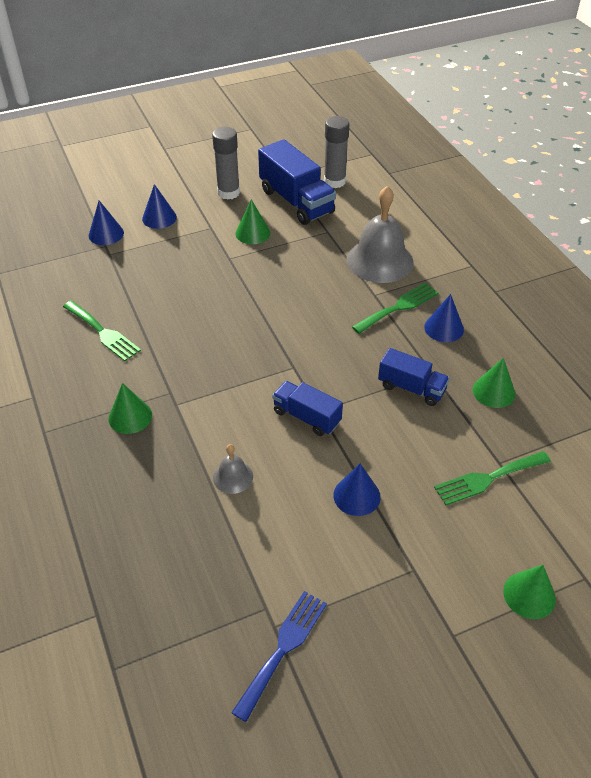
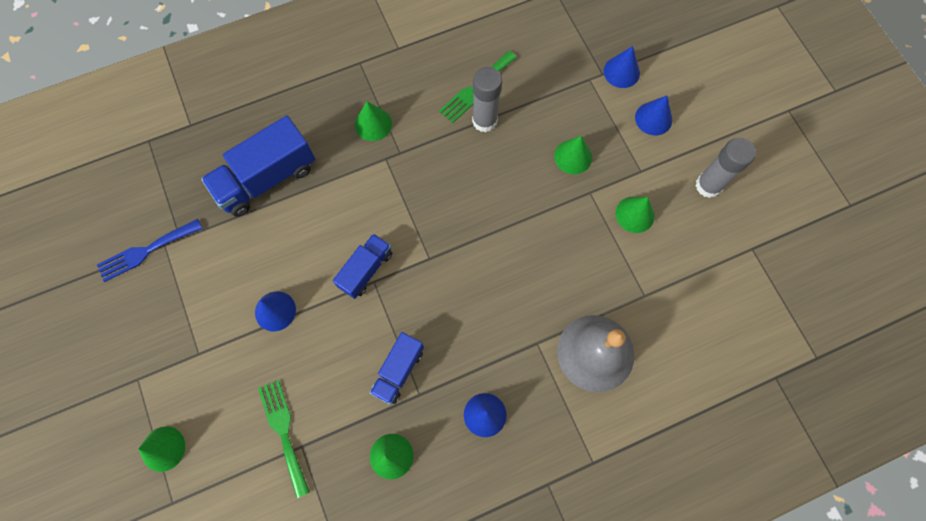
camera: 90 degrees right, 25 degrees up
(191, 267) = (573, 156): none -> green cone
(233, 477) = (303, 209): grey bell -> none
(283, 648) = (146, 251): blue fork -> blue fork turned 120 degrees clockwise
(296, 201) = (699, 261): blue truck -> blue truck (267, 178)
(334, 181) = (746, 307): grey glue stick -> grey glue stick (484, 121)
(398, 307) = (517, 368): green fork -> none

